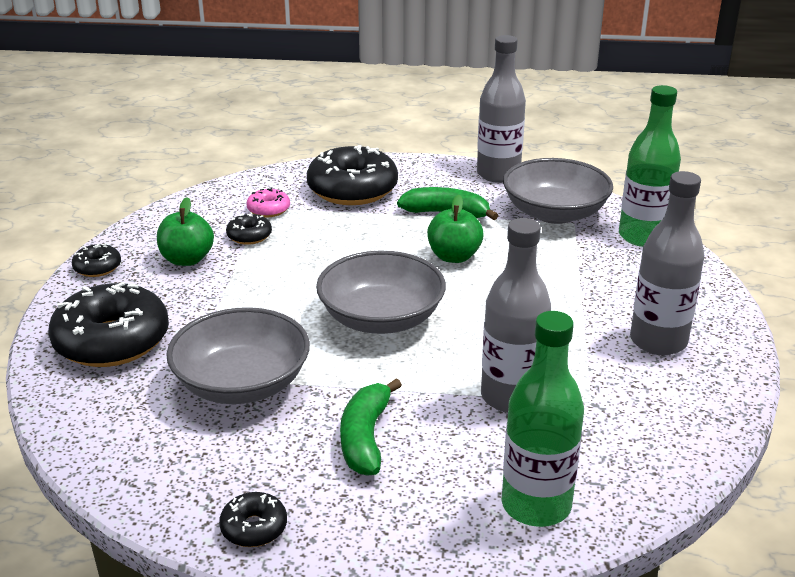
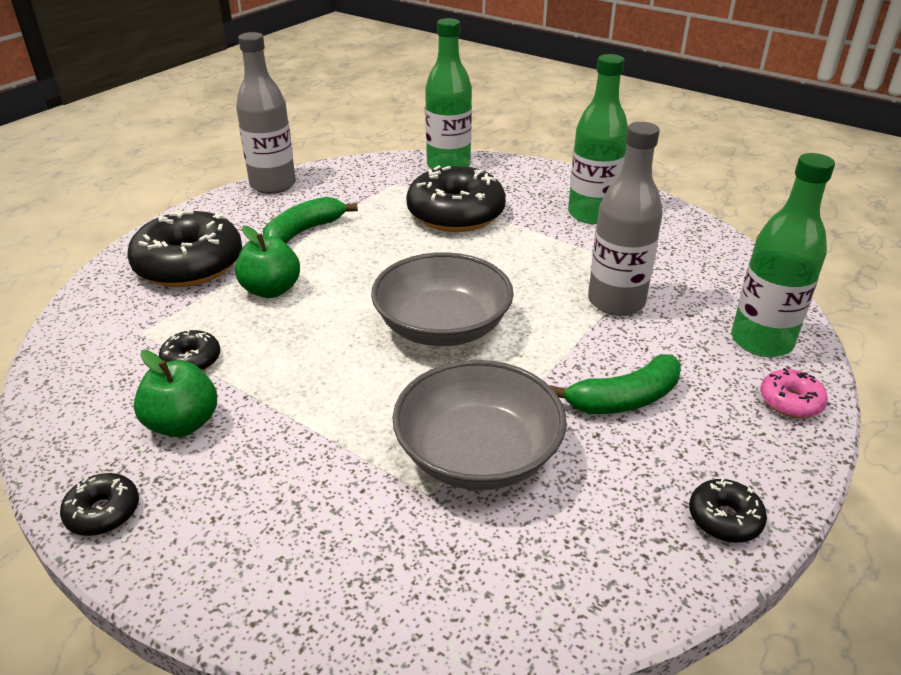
camera: 60 degrees left, 5 degrees up
(112, 341) = (298, 543): black donut -> black donut (456, 214)
(268, 210) = (153, 329): pink donut -> pink donut (790, 401)
(365, 438) = (624, 399): green banana -> green banana turned 60 degrees counterclockwise
(454, 256) = (382, 254): green apple -> green apple (271, 290)
(554, 213) = (370, 185): grey bowl -> none
(658, 341) = (592, 214): grey bottle -> green bottle

